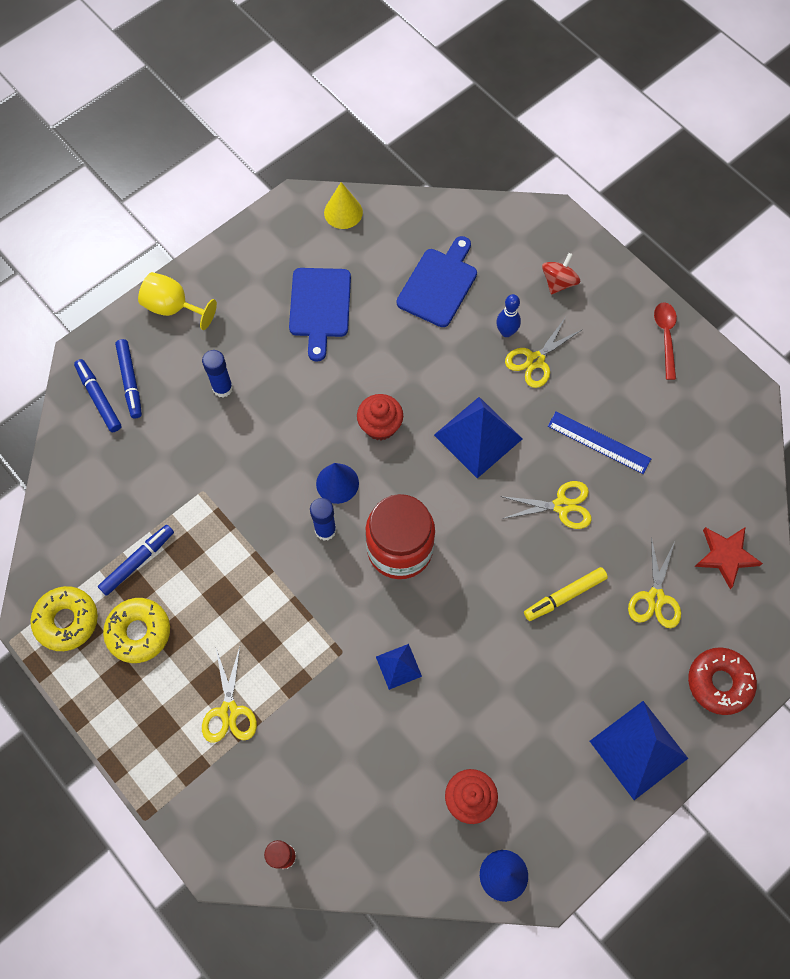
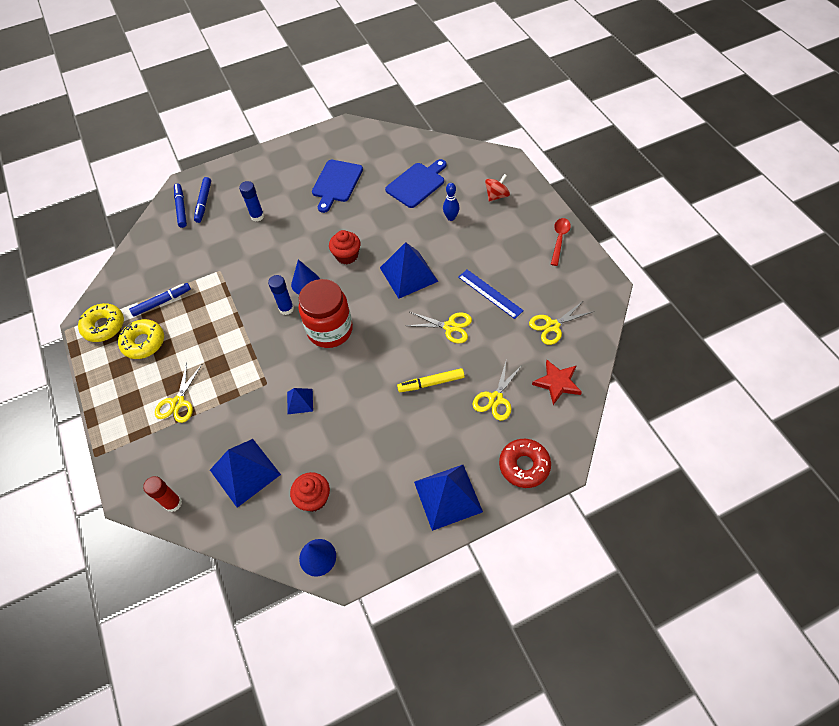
camera: 20 degrees right, 10 degrees down
(173, 308) = (247, 168): yellow goblet -> none
(343, 212) = (372, 135): yellow cone -> none
(364, 787) = (245, 472): none -> blue pyramid
(535, 360) = (464, 237): yellow scissors -> yellow scissors (552, 326)

